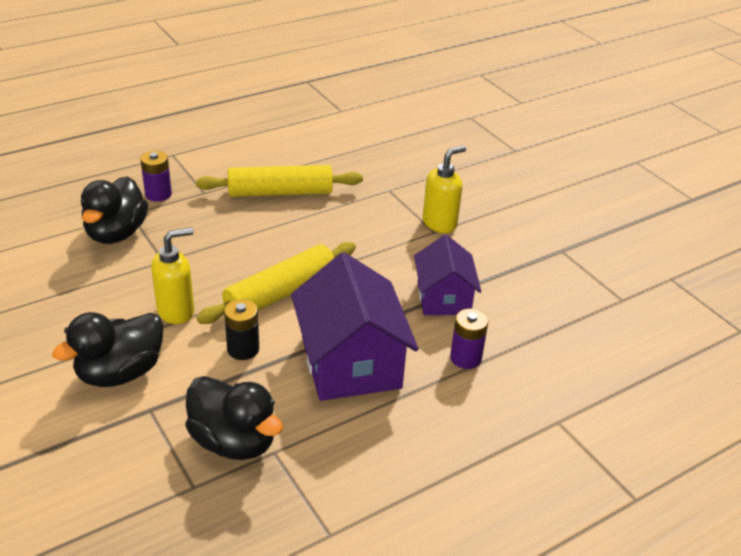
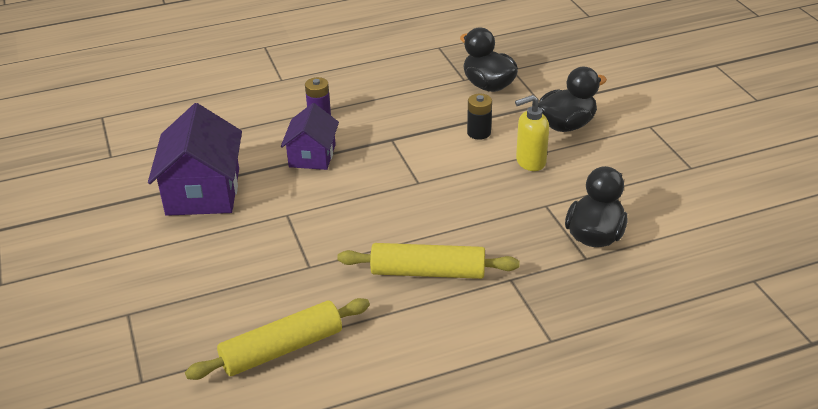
camera: 165 degrees left, 0 degrees up
(158, 194) = (560, 280): purple battery -> none
(281, 293) = (444, 169): yellow rolling pin -> yellow rolling pin (282, 349)
(350, 362) = (402, 119): purple house -> purple house (203, 192)
(440, 223) = (277, 222): yellow soap dispenser -> none

